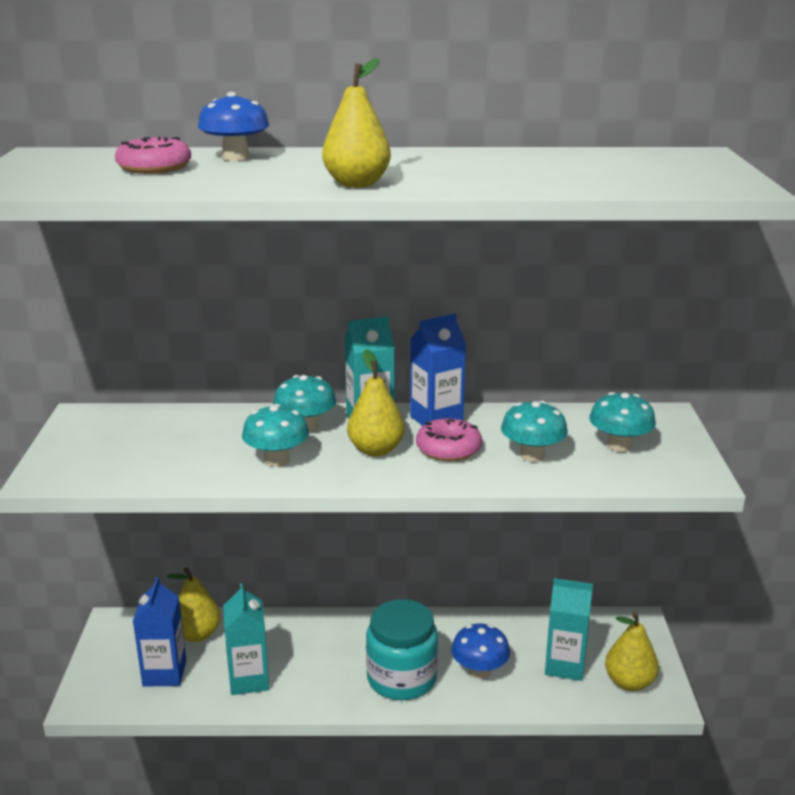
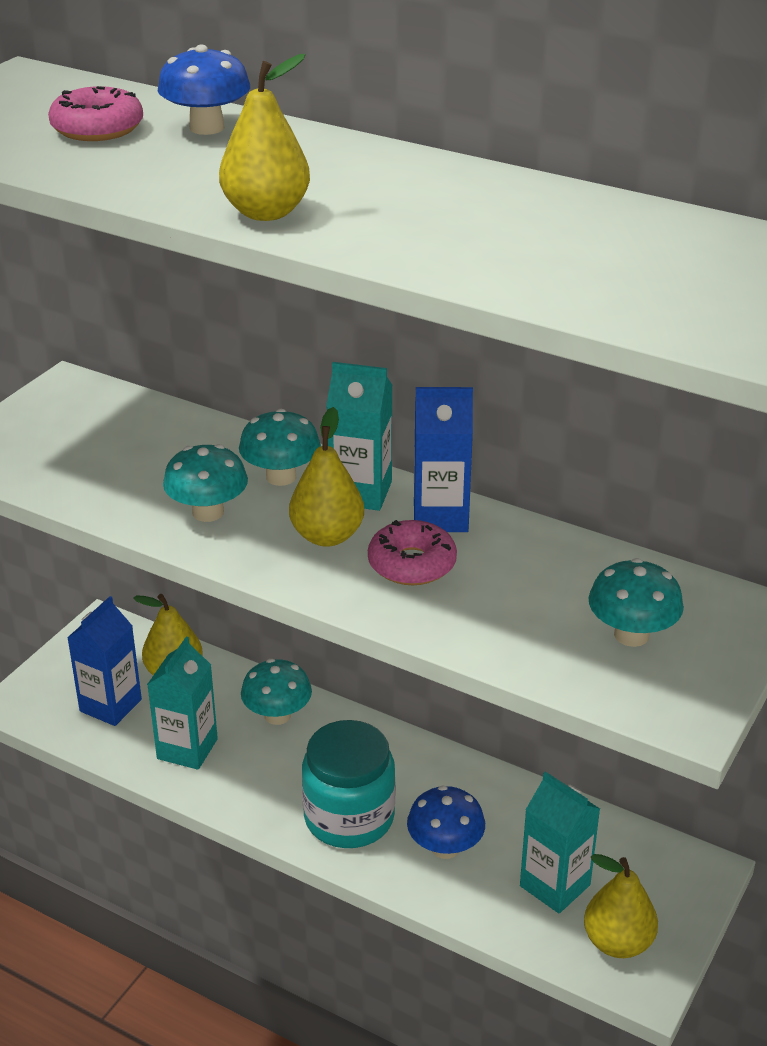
camera: 30 degrees right, 10 degrees up
(532, 455) = (503, 609): turquoise mushroom -> turquoise mushroom (277, 715)

